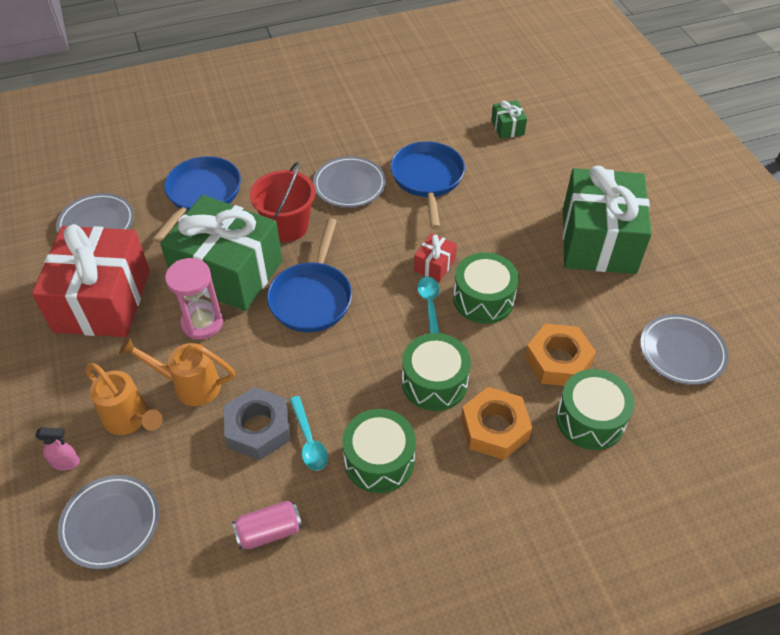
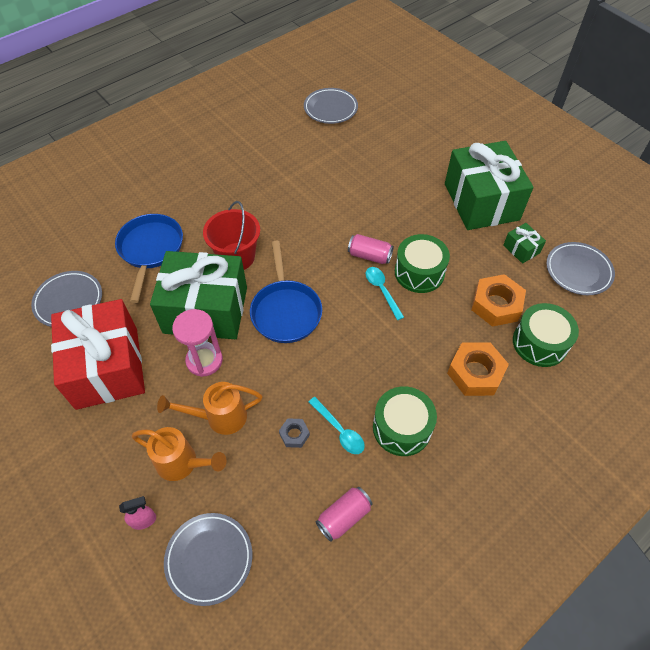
camera: 20 degrees left, 5 degrees up
(258, 428) = (294, 434): grey nut -> grey nut, size x0.50
(349, 185) = (271, 208): grey plate -> grey plate (330, 109)
(427, 179) = (331, 187): blue pan -> none
(434, 265) = (369, 256): red gift -> pink can
(434, 382) = (414, 351): green drum -> none
(507, 127) = (373, 129): green gift -> green gift (521, 249)

